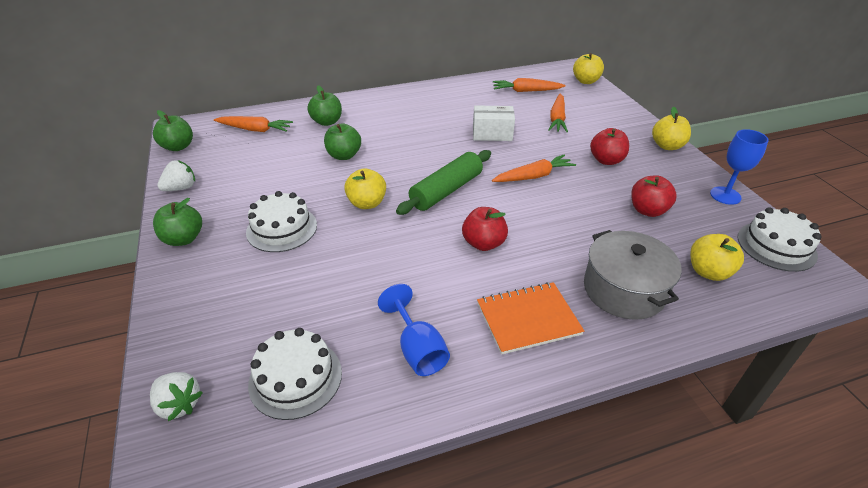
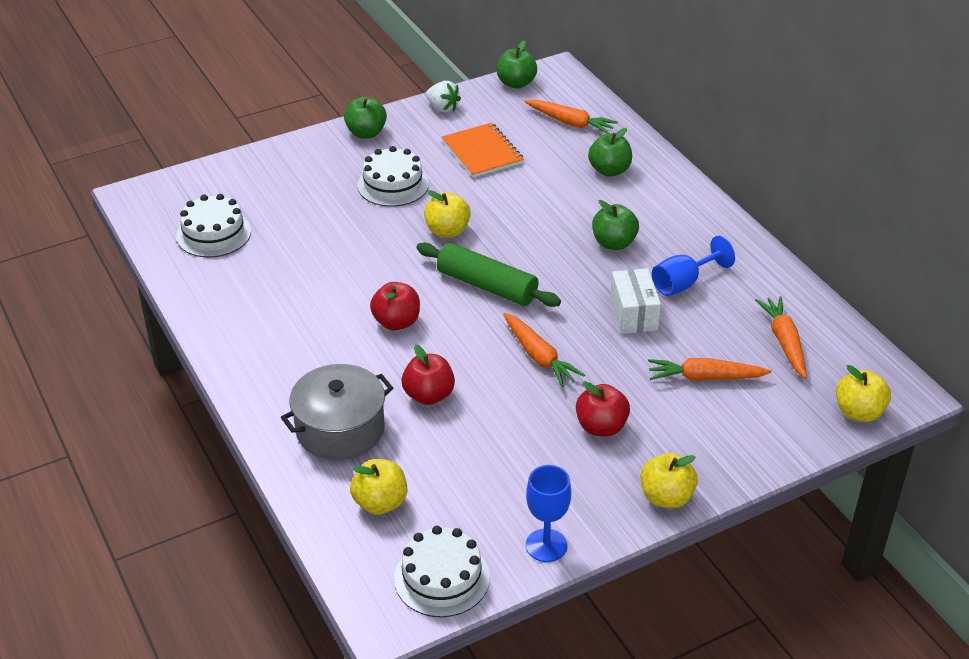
camera: 80 degrees right, 0 degrees up
(179, 404) = (187, 186): white strawberry -> none
(255, 130) = (570, 123): orange carrot -> orange carrot turned 60 degrees counterclockwise
(344, 155) = (536, 198): green apple -> green apple (614, 243)
(418, 349) = (247, 294): blue goblet -> blue goblet (683, 283)
(528, 319) = (290, 359): orange notebook -> orange notebook (482, 152)
(647, 210) = (490, 460): red apple -> red apple (428, 395)

